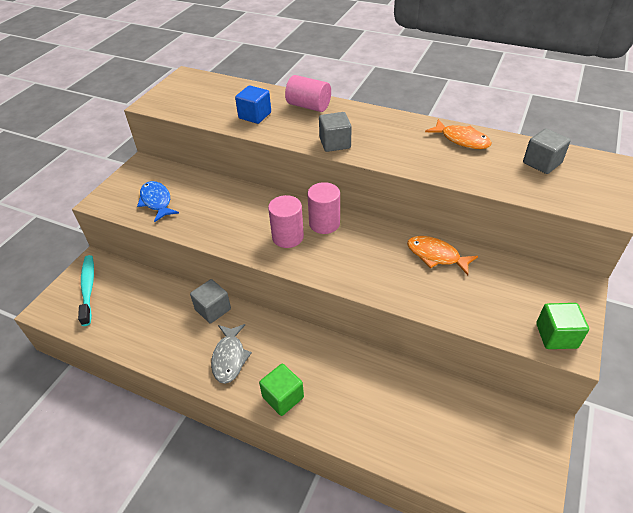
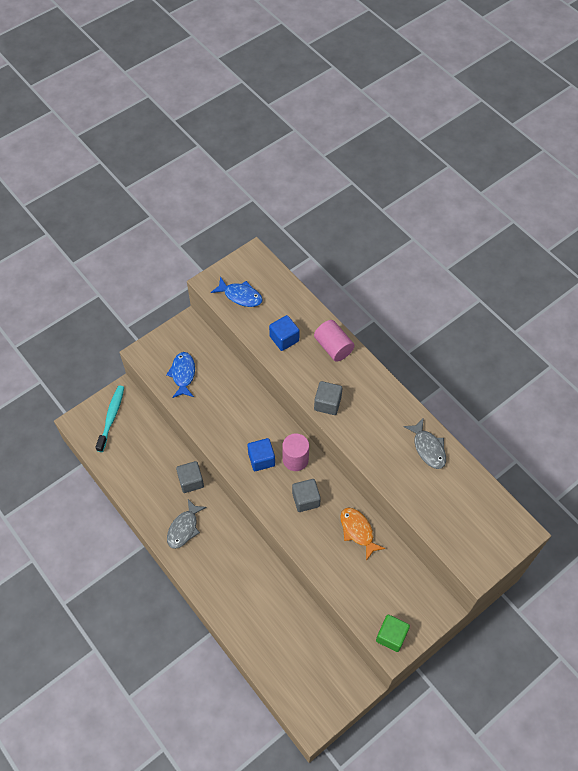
camera: 25 degrees right, 15 degrees up
(189, 102) = (240, 296): none -> blue fish
(283, 397) = (204, 576): green cube -> none
(287, 237) = (261, 459): pink cylinder -> blue cube
(462, 140) = (428, 448): orange fish -> grey fish
(542, 163) = (470, 503): grey cube -> grey cube (306, 499)

